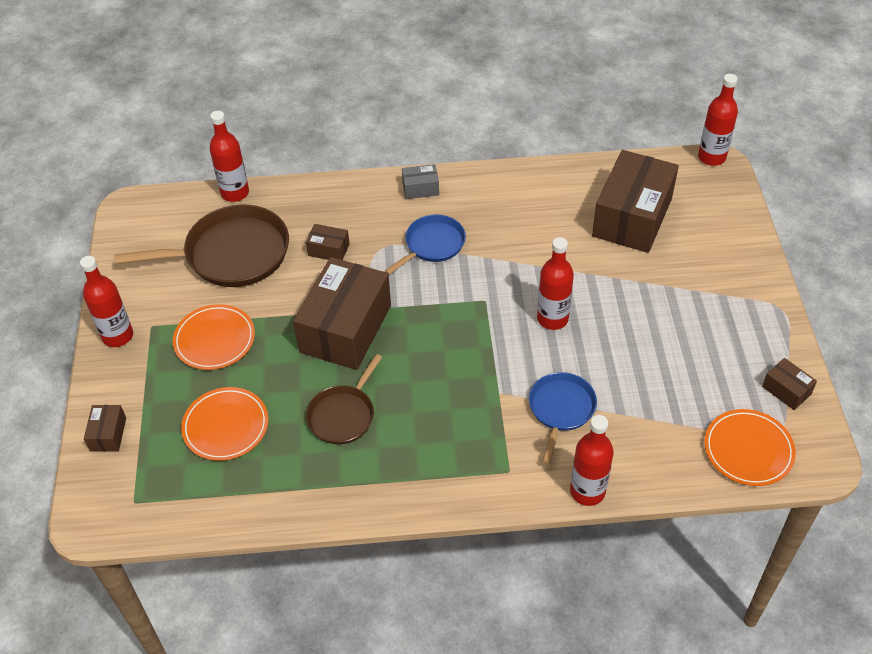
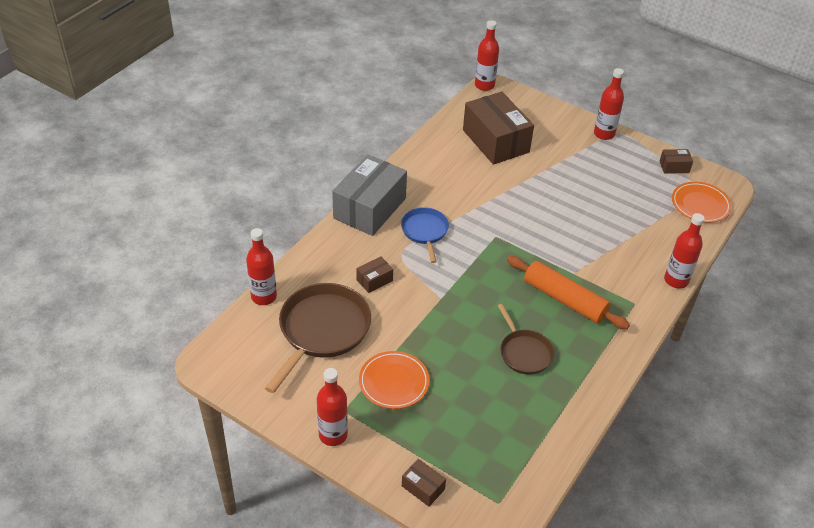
camera: 55 degrees left, 5 degrees down
(226, 426) = (478, 417): orange plate -> none
(346, 328) = (453, 311): brown box -> none
(420, 188) = (370, 208): grey box -> grey box, size x2.32
(451, 407) = (564, 299): none -> orange rolling pin
(552, 319) = (539, 218): red bottle -> red bottle (604, 134)
(561, 409) = (609, 255): blue pan -> none

